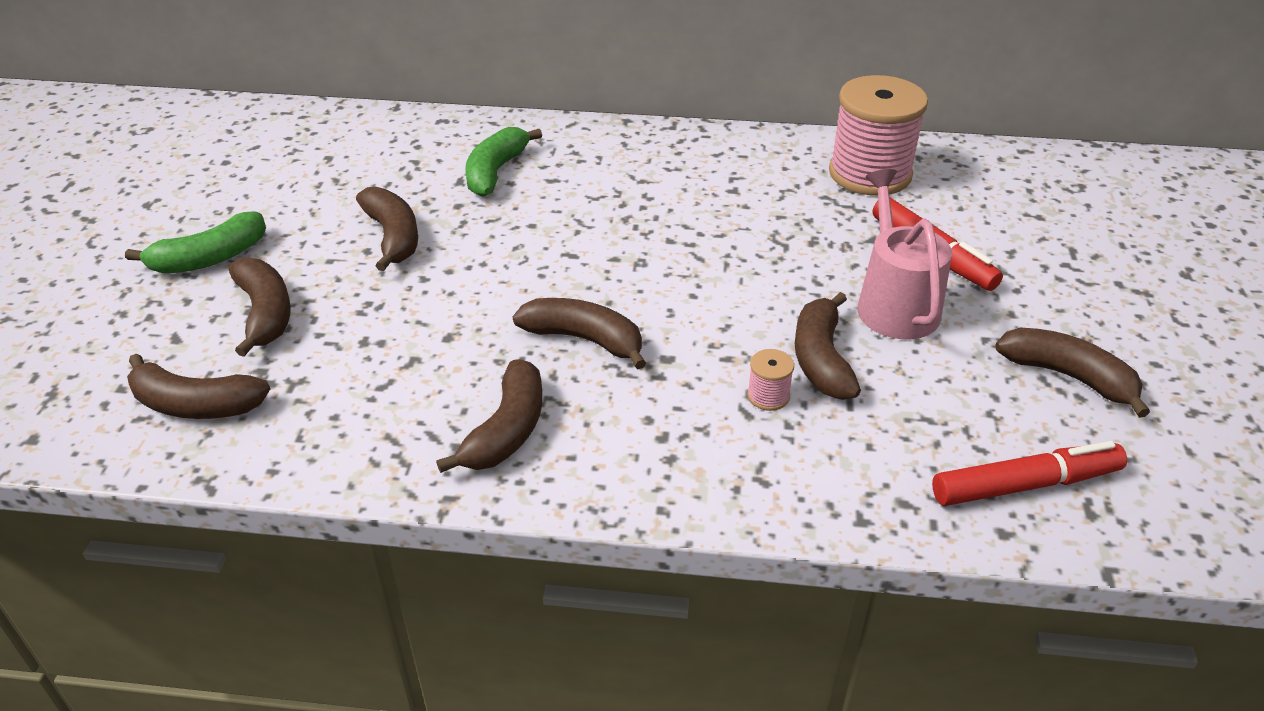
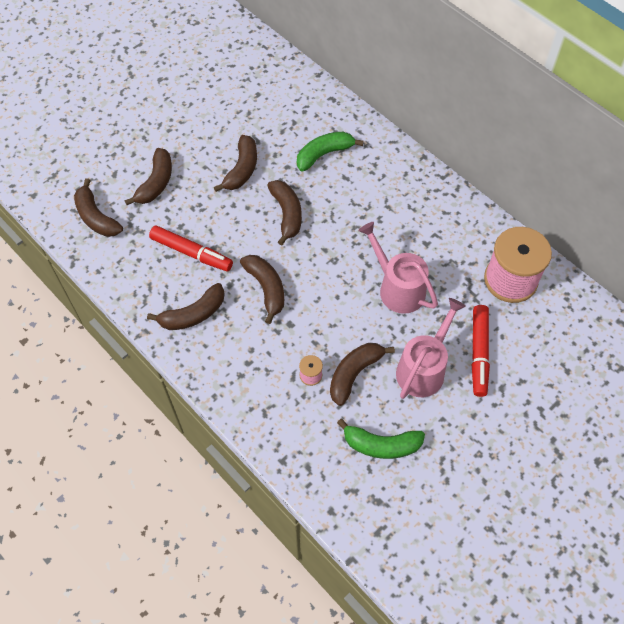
camera: 40 degrees right, 20 degrees up
(210, 258) = (159, 133): green banana -> green banana (381, 445)
(757, 246) = (397, 288): none -> pink watering can
(1025, 485) = (366, 499): red marker -> red marker (191, 253)
(1068, 377) = (455, 467): brown banana -> brown banana (287, 214)

